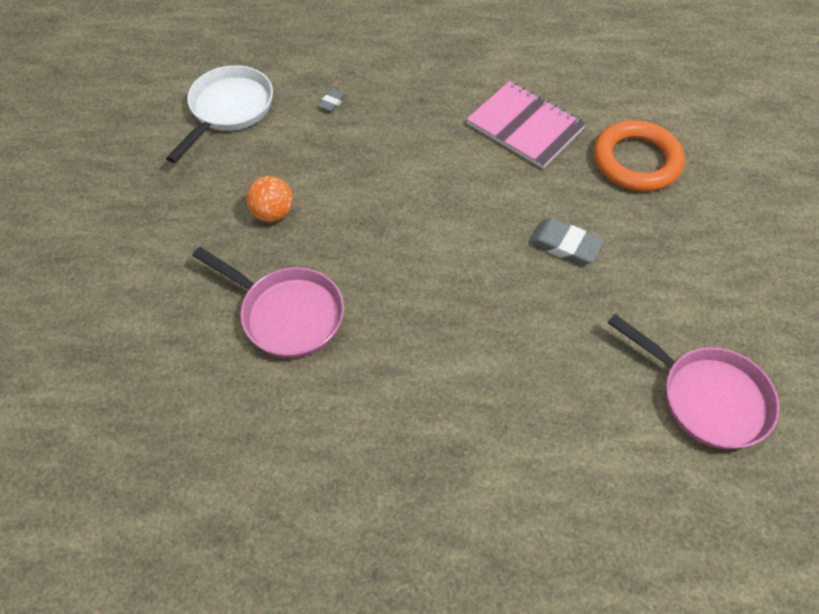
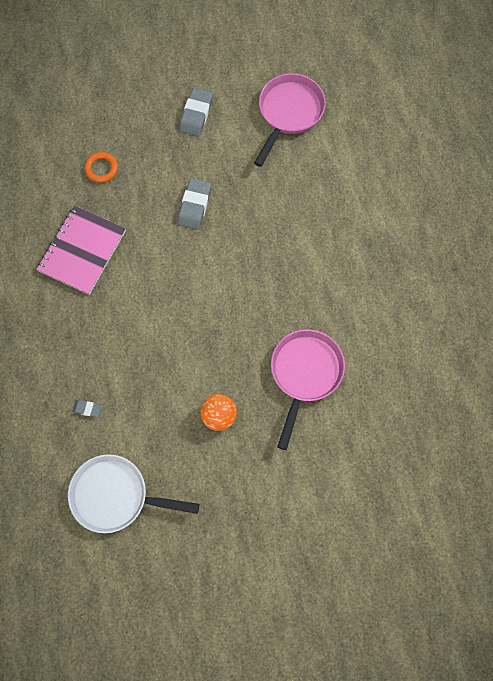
camera: 105 degrees left, 15 degrees up
(636, 161) = (101, 169): orange ring -> orange ring, size x0.49
(712, 276) = (196, 114): none -> grey eraser

